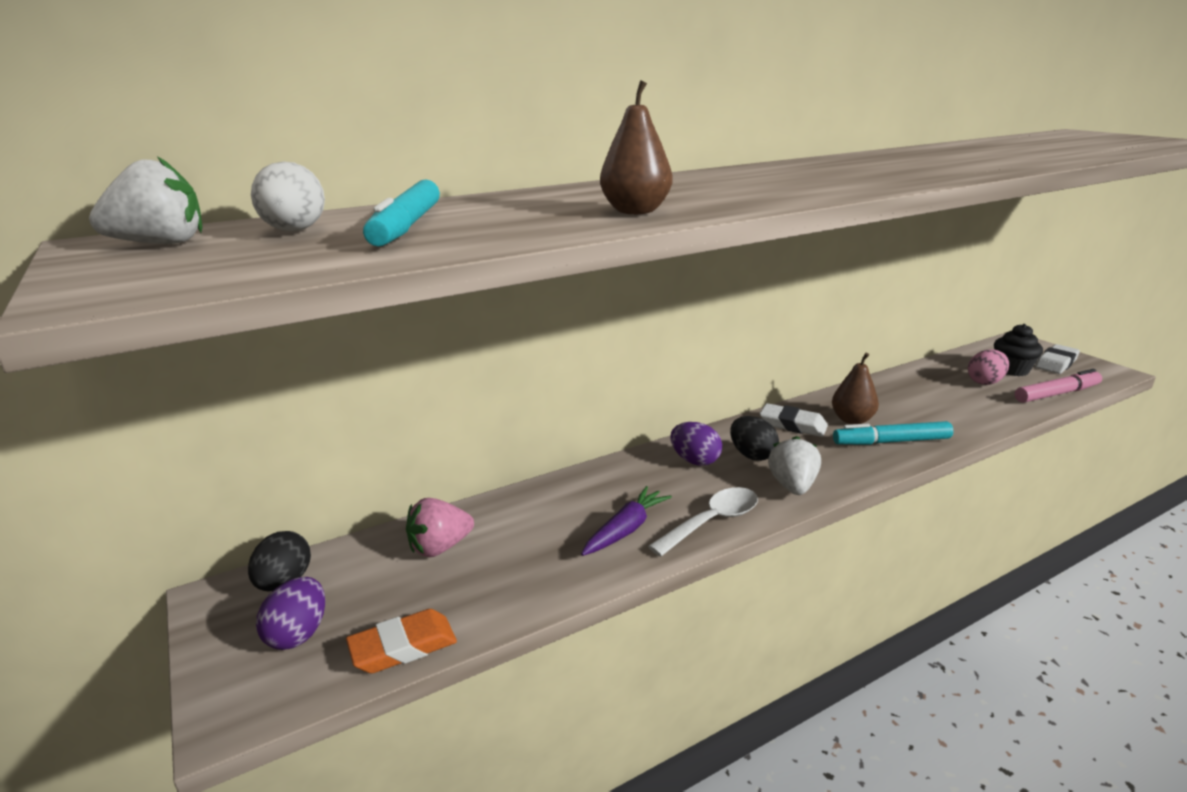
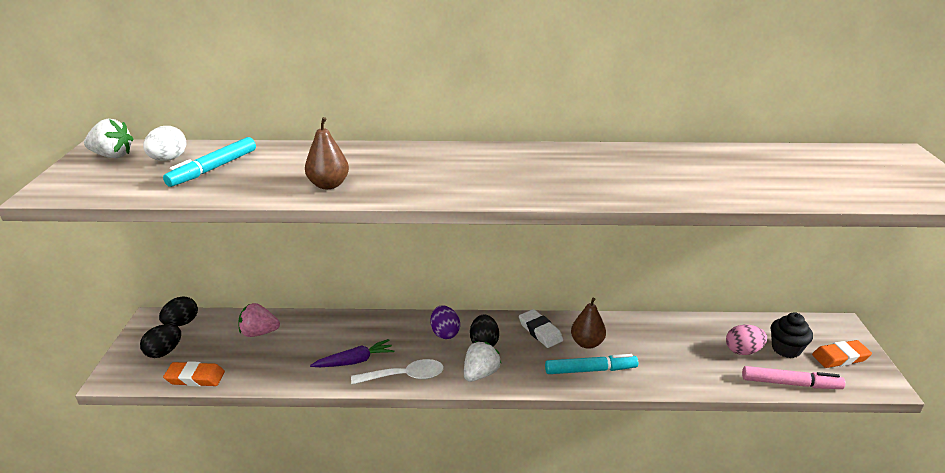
camera: 30 degrees right, 5 degrees up
(298, 634) = (164, 352): purple egg -> black egg
(891, 442) = (590, 370): turquoise marker -> turquoise marker turned 150 degrees clockwise
(1056, 363) = (840, 357): white eraser -> orange eraser

